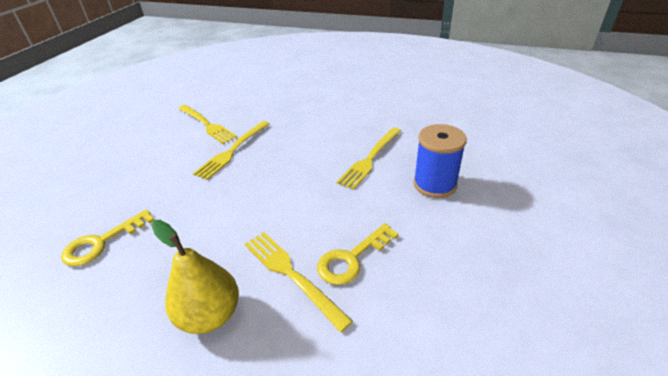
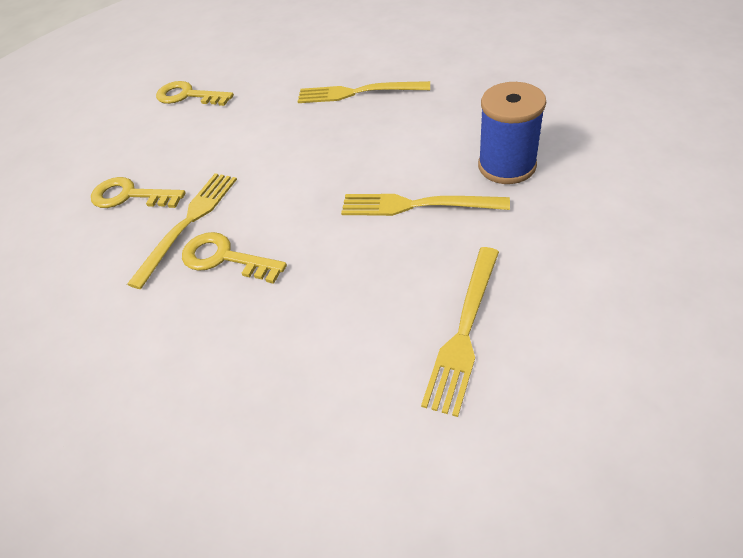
camera: 70 degrees right, 10 degrees up
(207, 125) = (394, 50): yellow fork -> yellow fork (464, 331)
(210, 315) = (130, 196): yellow pear -> yellow key
(434, 184) = (397, 289): blue spool -> blue spool (507, 166)

